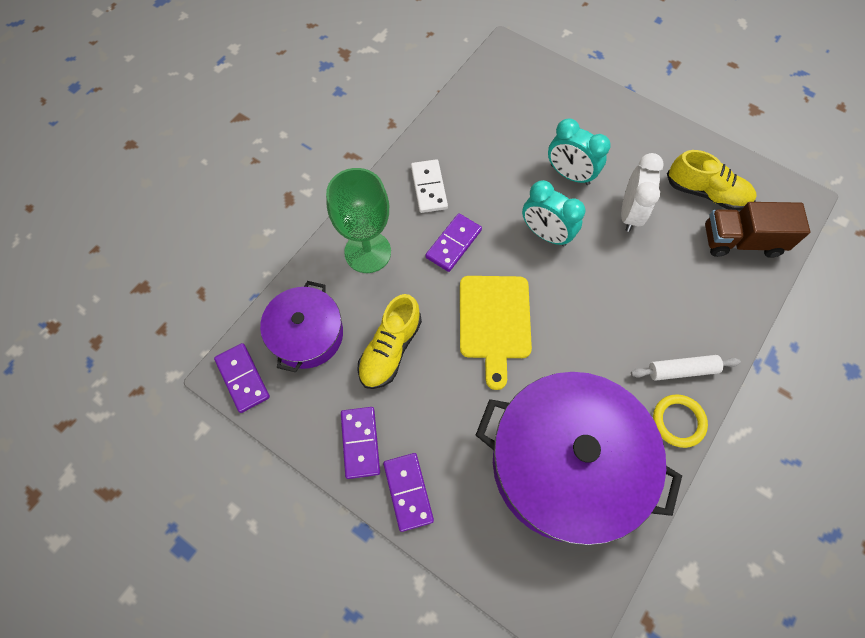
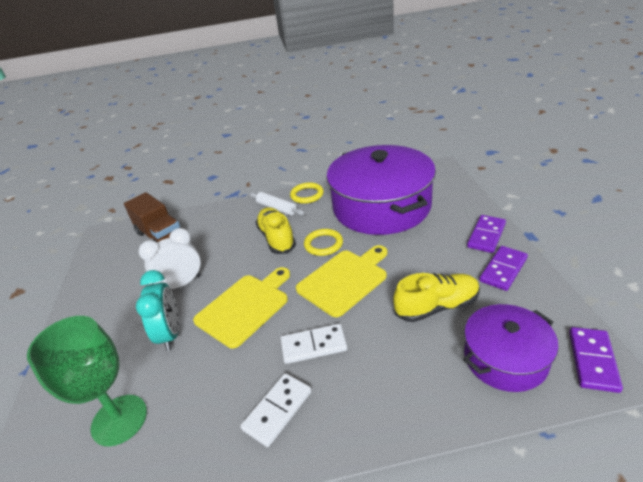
camera: 130 degrees left, 30 degrees down
(367, 252) = (392, 391): green goblet -> green goblet (119, 420)
(453, 244) = (313, 346): purple domino -> white domino
(545, 234) = (245, 307): turquoise clock -> yellow cutting board
(563, 352) = (323, 244): none -> yellow ring
(706, 193) = (129, 266): yellow shoe -> yellow shoe (277, 238)

